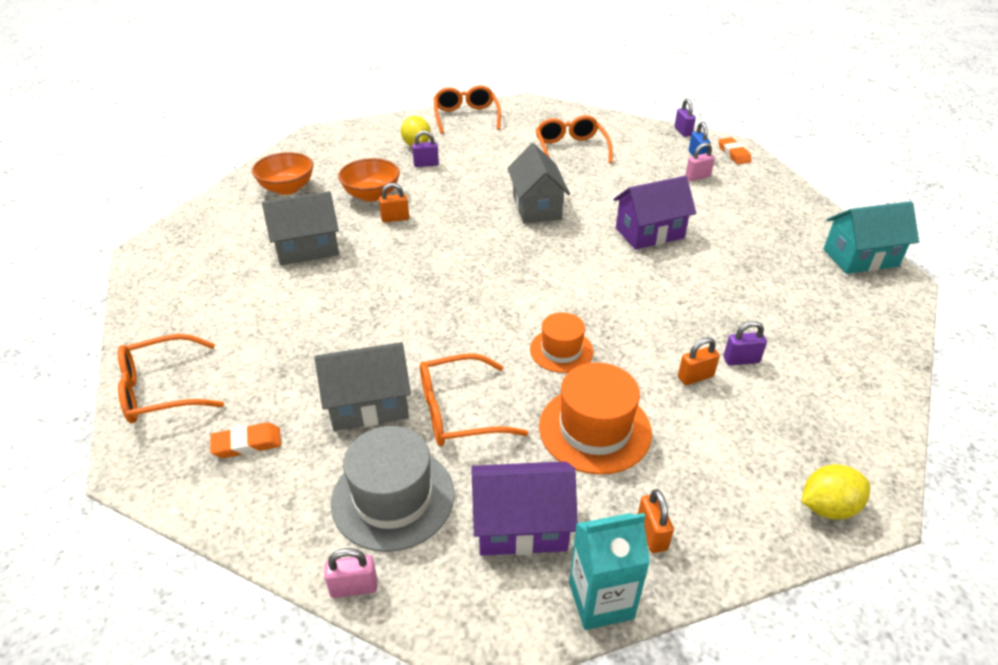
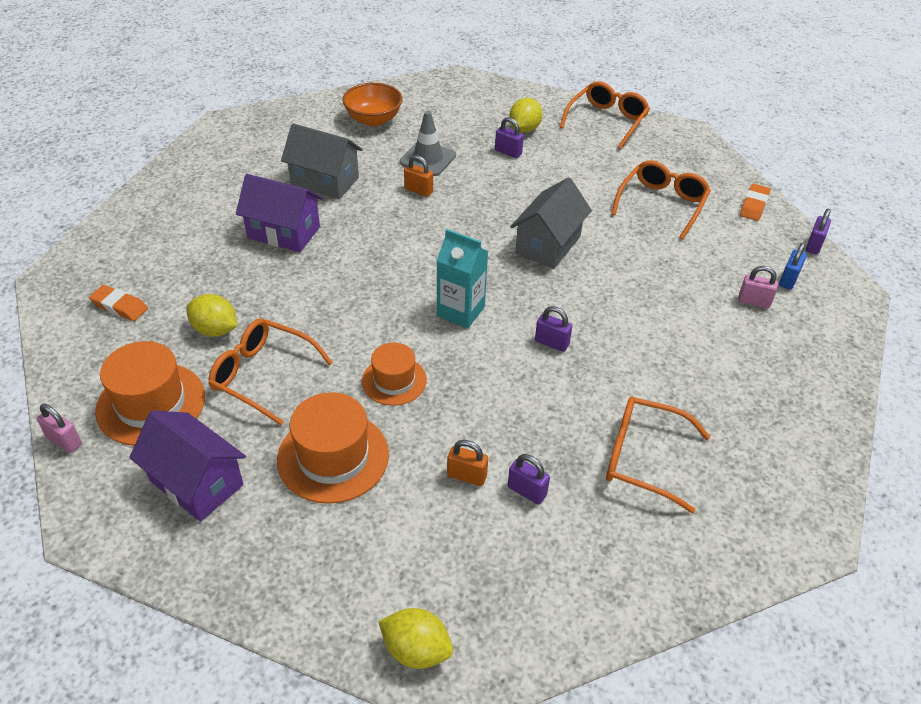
camera: 40 degrees right, 5 degrees up
(161, 390) = (119, 236): orange glasses -> orange glasses (643, 458)
(369, 405) = (215, 330): grey house -> yellow lemon
(371, 195) = (428, 159): orange bowl -> grey traffic cone
(393, 497) = (151, 403): grey hat -> orange hat
(601, 600) = (177, 569): turquoise carton -> turquoise carton (460, 311)
(625, 264) = (551, 343): none -> purple padlock
(649, 233) = (617, 329): purple house -> purple house (283, 232)
(652, 534) = (266, 557): orange padlock -> none
(733, 154) = (836, 299): orange eraser -> orange eraser (754, 205)
(860, 258) = (805, 487): turquoise house -> none

